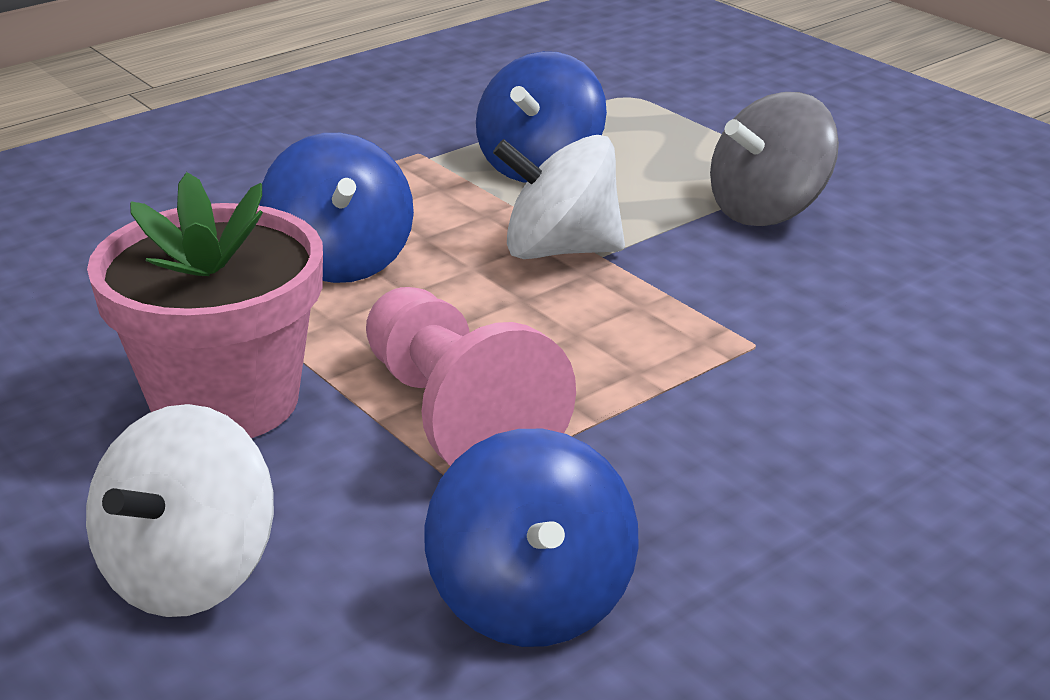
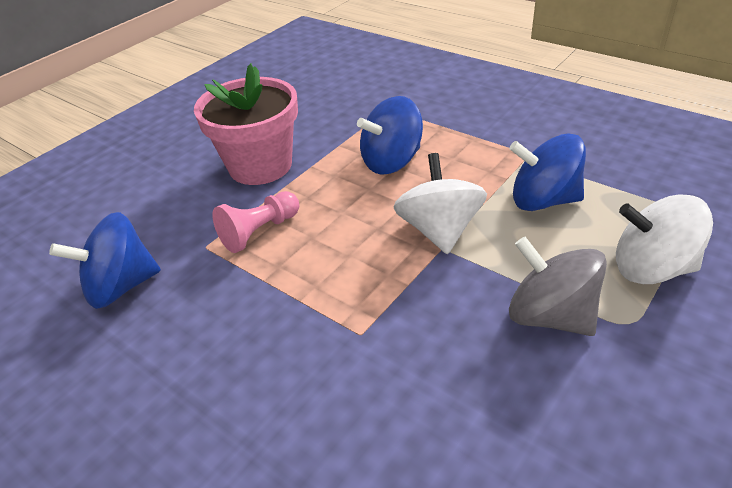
camera: 80 degrees right, 10 degrees up
(189, 573) = (145, 192): white spinning top -> white spinning top (651, 268)
(456, 417) = (259, 232): pink pawn -> pink pawn, size x0.65

